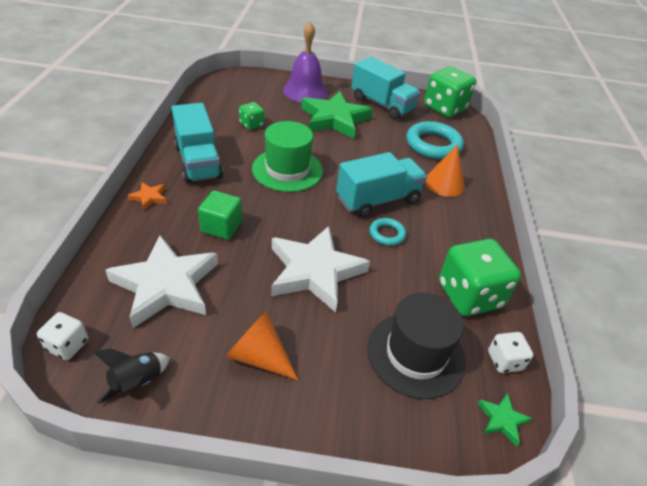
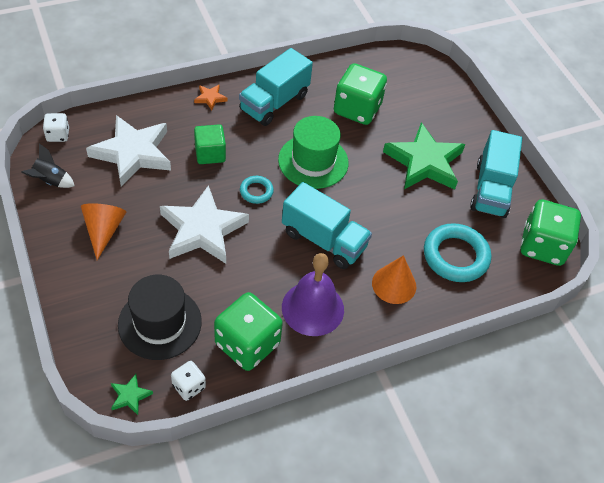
camera: 60 degrees right, 10 degrees up
(251, 124) = (357, 109): green dice -> green dice, size x2.00
(305, 91) = (453, 120): purple bell -> purple bell (312, 308)
(387, 234) = (282, 262): turquoise ring -> turquoise ring (256, 191)

